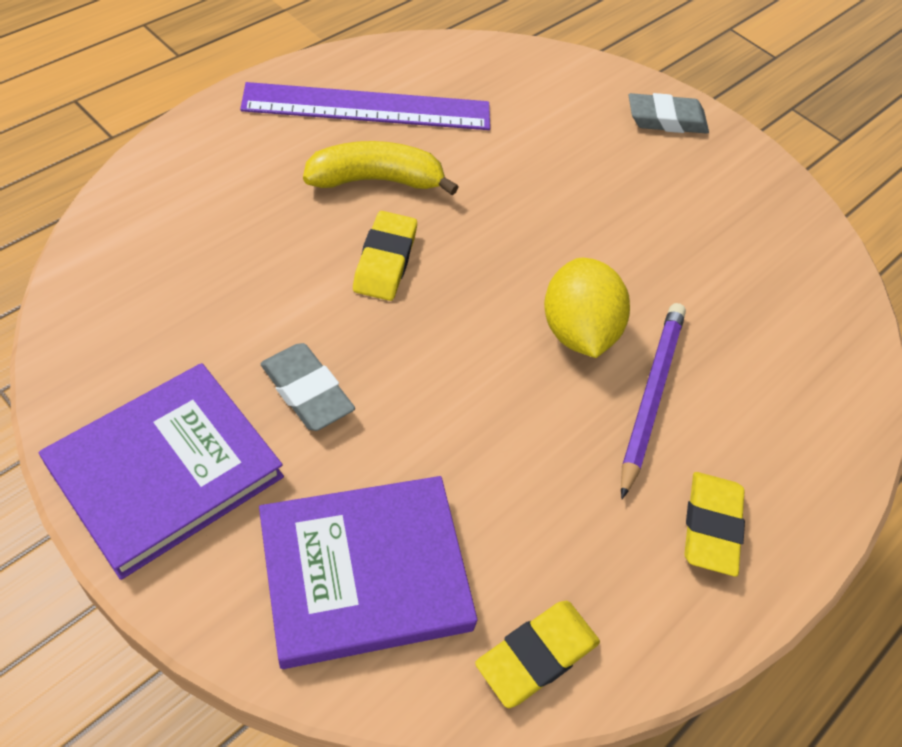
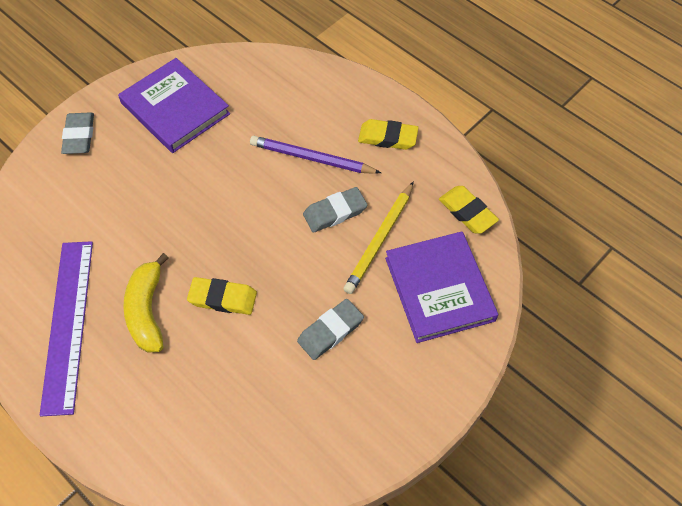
camera: 85 degrees left, 5 degrees up
(166, 471) = (395, 399): purple book -> purple book (175, 108)
(477, 484) = (379, 240): none -> yellow pencil
(537, 420) = (335, 212): none -> grey eraser
(577, 331) = (270, 192): yellow lemon -> none

